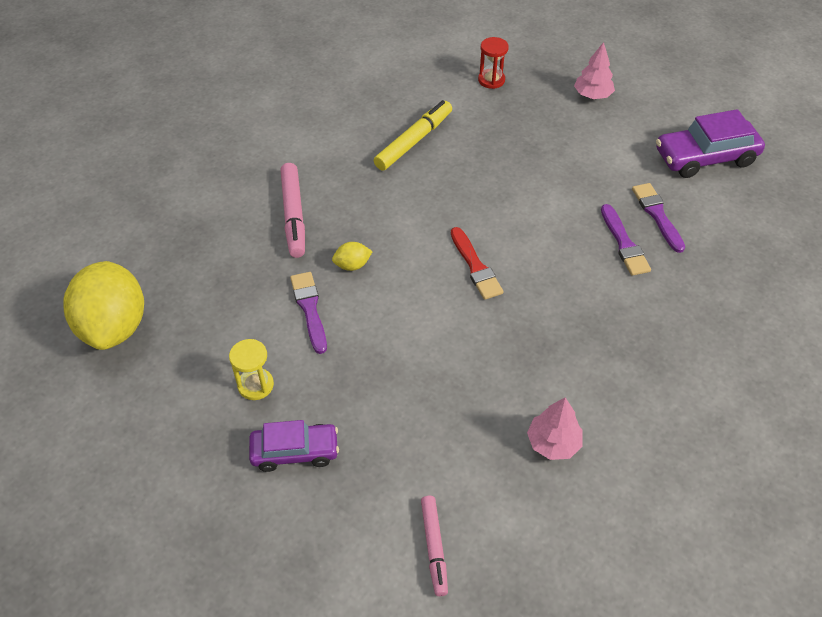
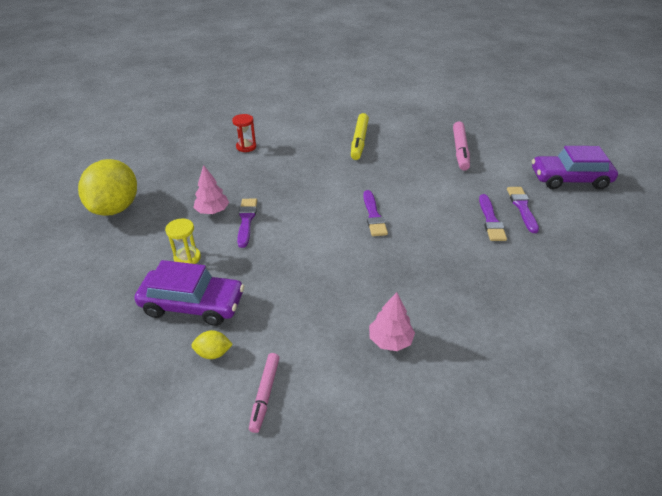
camera: 15 degrees right, 10 degrees down
(293, 215) = (261, 168): pink marker -> pink marker (460, 150)
(295, 451) = (193, 304): purple car -> purple car, size x1.51
(352, 265) = (287, 201): yellow lemon -> yellow lemon (213, 353)
(414, 141) = (359, 141): yellow marker -> yellow marker turned 135 degrees clockwise
(475, 267) = (373, 216): red brush -> purple brush
(491, 80) = (425, 117): red hourglass -> red hourglass (246, 147)
(592, 95) = (493, 134): pink tree -> pink tree (212, 211)

